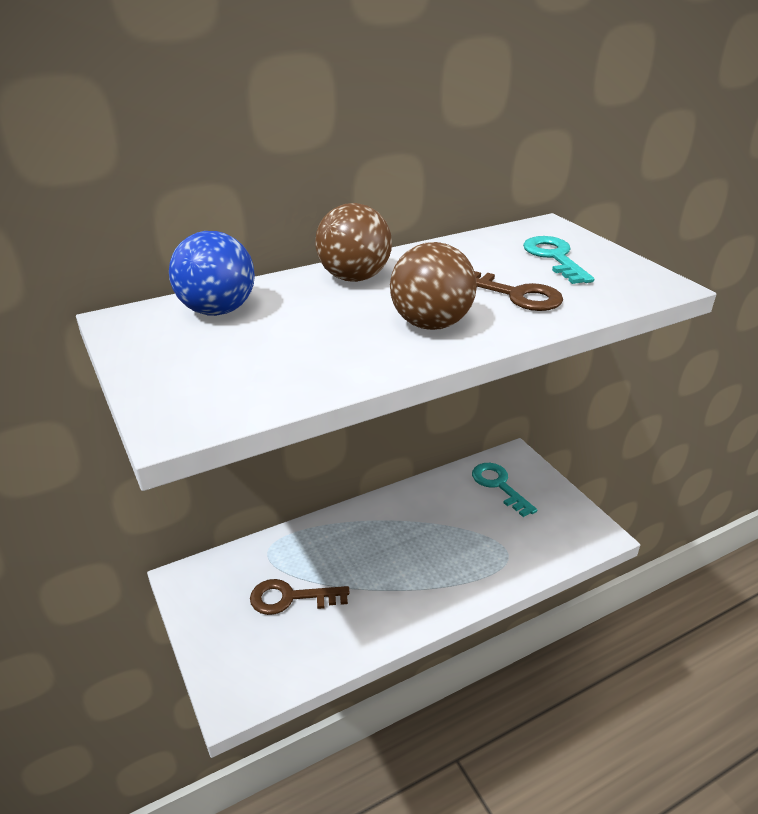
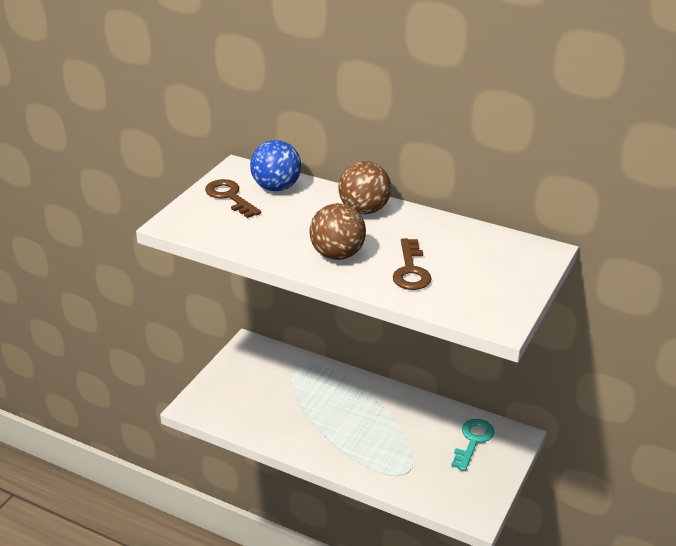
camera: 55 degrees right, 0 degrees up
(290, 598) = (274, 392): brown key -> brown key (229, 197)
(554, 257) = (489, 269): turquoise key -> none

